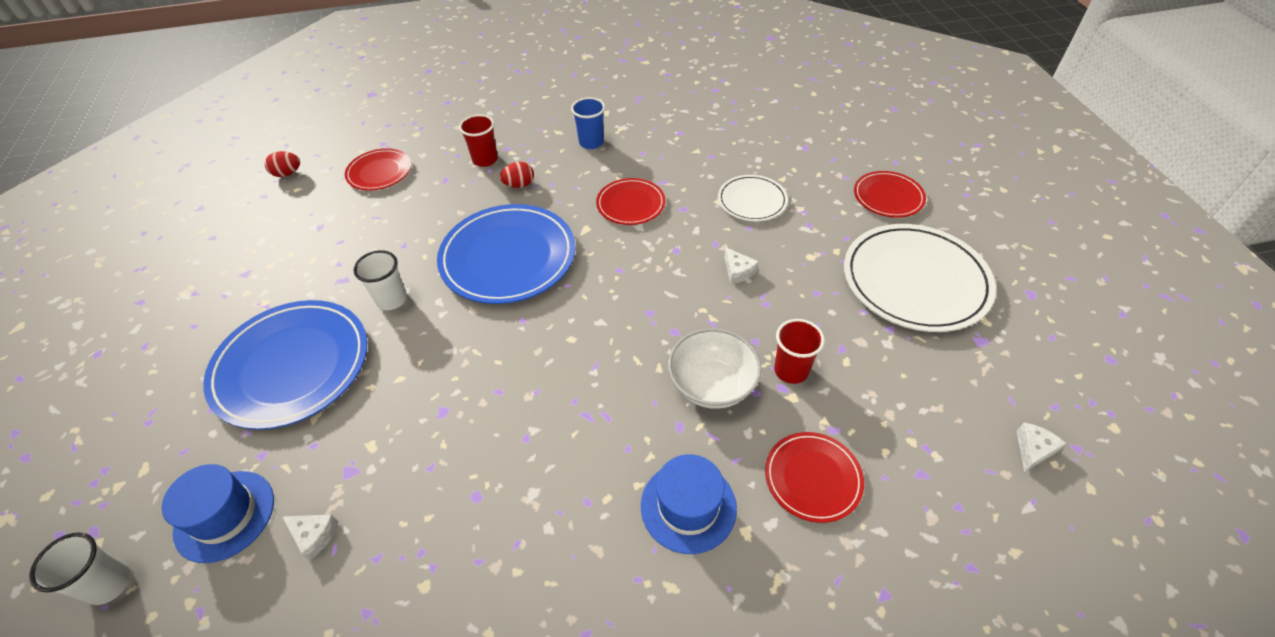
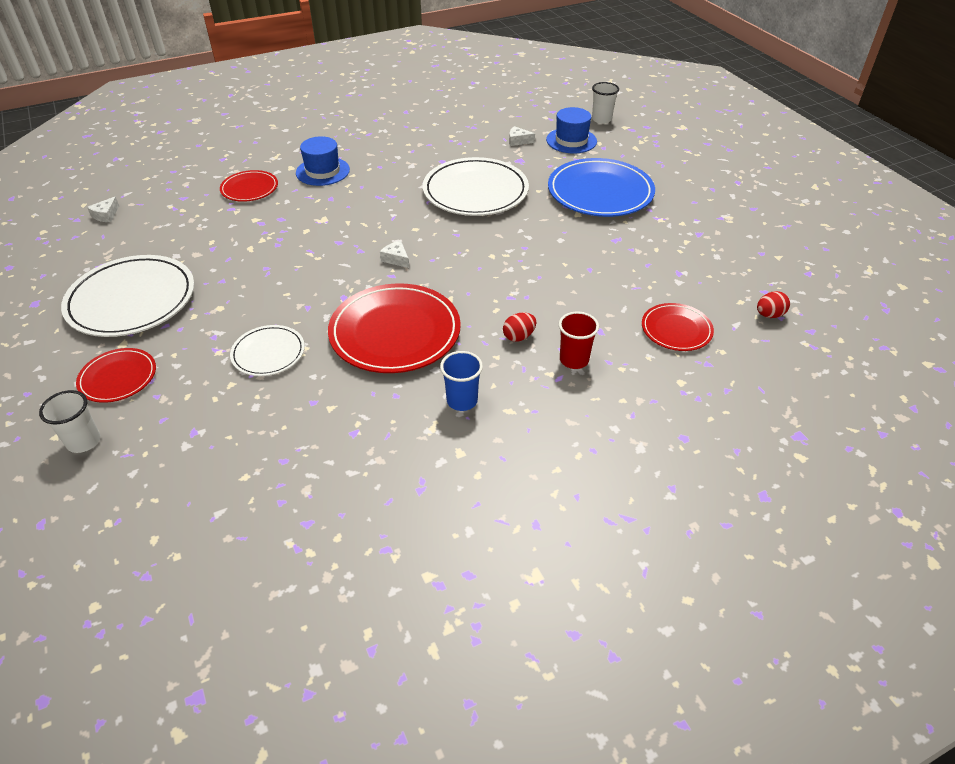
camera: 165 degrees right, 5 degrees down
(392, 300) = (565, 233): white cup -> white cup (84, 441)
(460, 401) = (475, 191): none -> white plate
(508, 257) = (491, 272): blue plate -> none
(630, 204) = (395, 332): red plate -> red plate, size x1.85
(712, 385) = (309, 218): white bowl -> none
(738, 271) = (287, 287): white cheese -> white cheese (396, 259)
(791, 370) = (253, 232): red cup -> none

